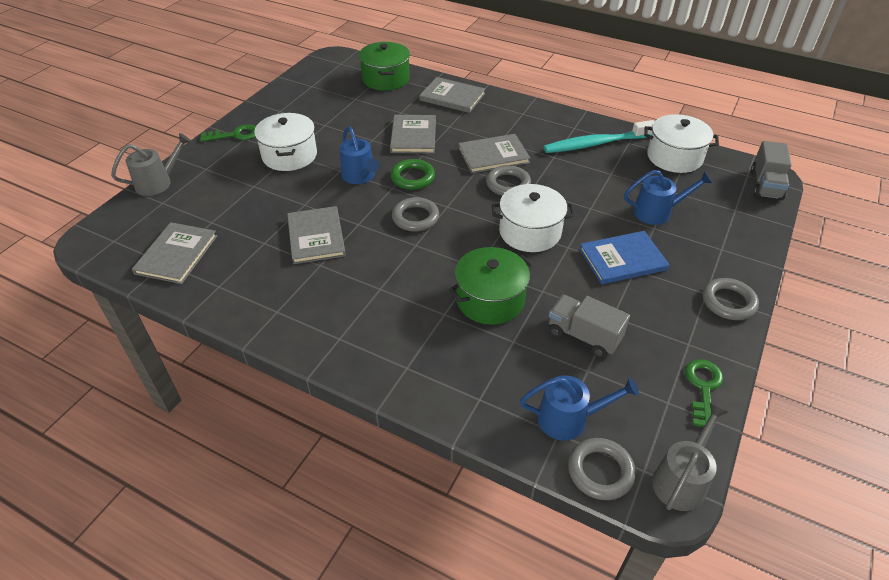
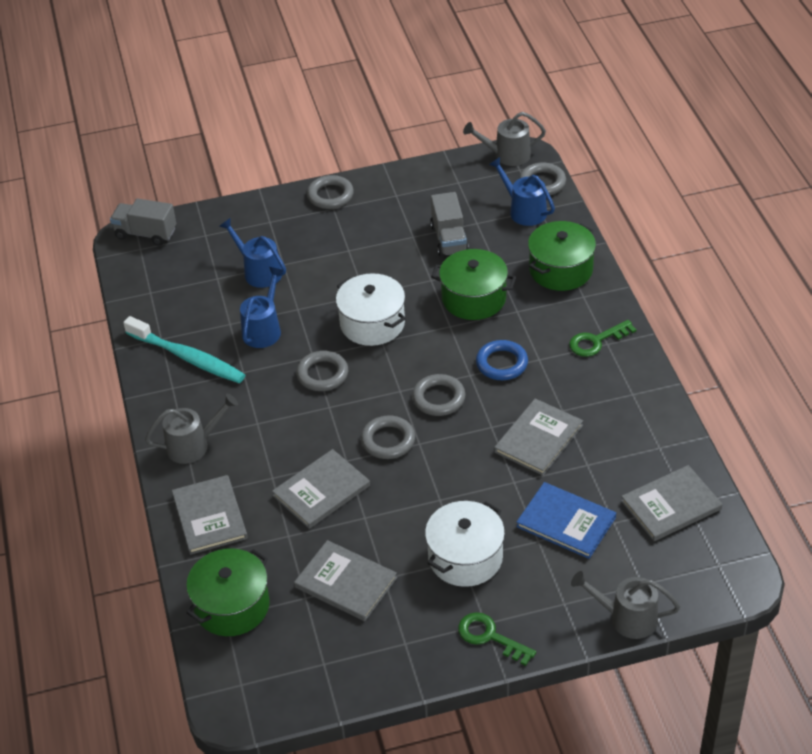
camera: 130 degrees left, 0 degrees up
(360, 176) = (431, 477): blue watering can -> blue watering can (263, 329)
(403, 267) = (502, 363): none -> blue ring
(412, 177) = (388, 440): green ring -> grey ring
(456, 379) = (561, 270): none -> green pot
(493, 155) = (288, 411): grey book -> grey book (346, 582)
(513, 114) = (193, 445): none -> grey watering can
(622, 259) = (344, 261): blue book -> blue book (566, 522)
(674, 157) = (156, 300): white pot -> none
(703, 388) = (428, 174): green key -> green key (597, 341)
(765, 185) = (145, 233): grey truck -> grey truck turned 135 degrees counterclockwise

